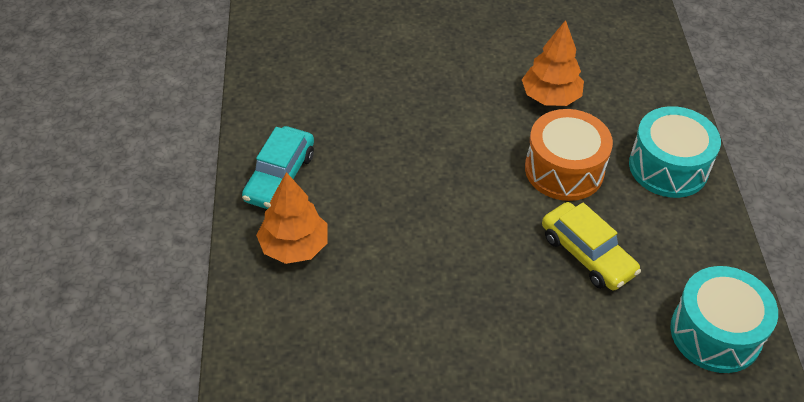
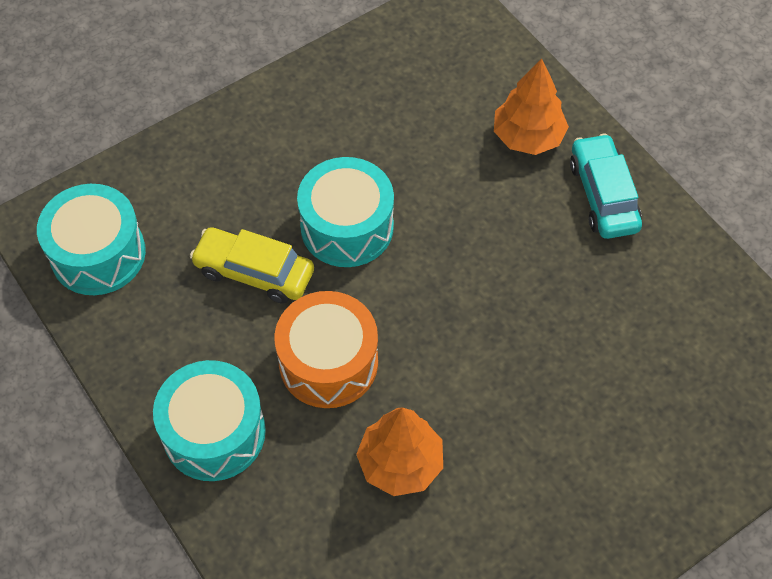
camera: 150 degrees right, 10 degrees up
(492, 251) = (347, 227): none -> turquoise drum

